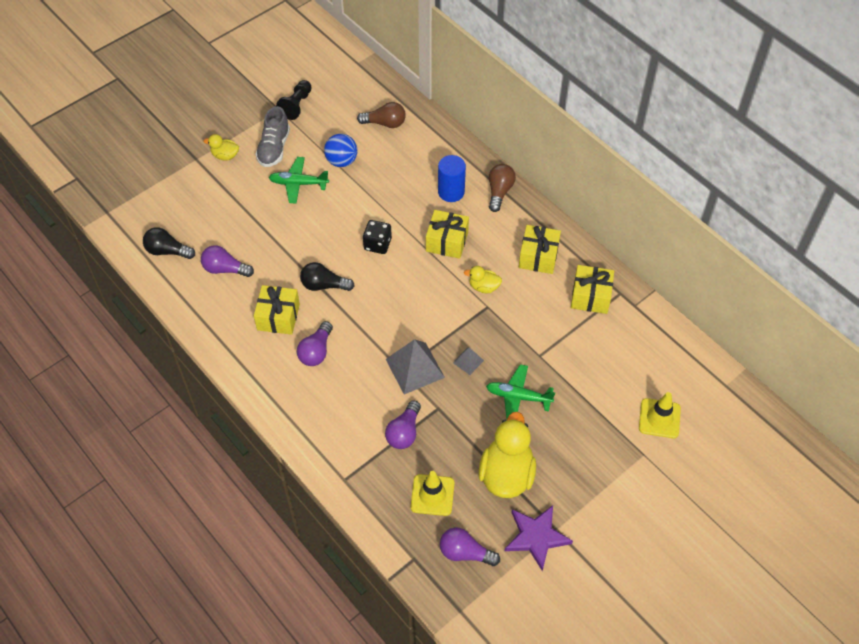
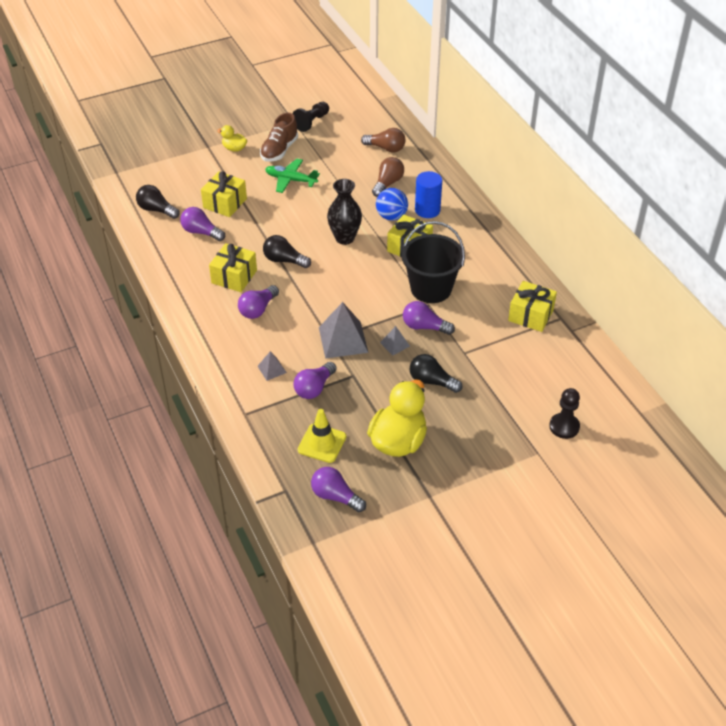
camera: 15 degrees right, 10 degrees down
(274, 148) = (279, 150): grey shoe -> brown shoe
(341, 161) = (336, 170): blue ball -> blue ball (391, 216)
(354, 420) = (271, 369): none -> grey pyramid
(377, 244) = (344, 238): black dice -> black vase
(483, 287) = (431, 289): yellow duck -> black bucket
(491, 334) = (424, 327): none -> purple light bulb
(499, 192) = (472, 218): brown light bulb -> brown light bulb (387, 183)
(518, 397) = (432, 381): green plane -> black light bulb
(536, 537) = (408, 498): purple star -> none
(538, 257) = (491, 274): yellow gift -> yellow gift (225, 203)
(659, 418) = (564, 427): yellow traffic cone -> black pawn

